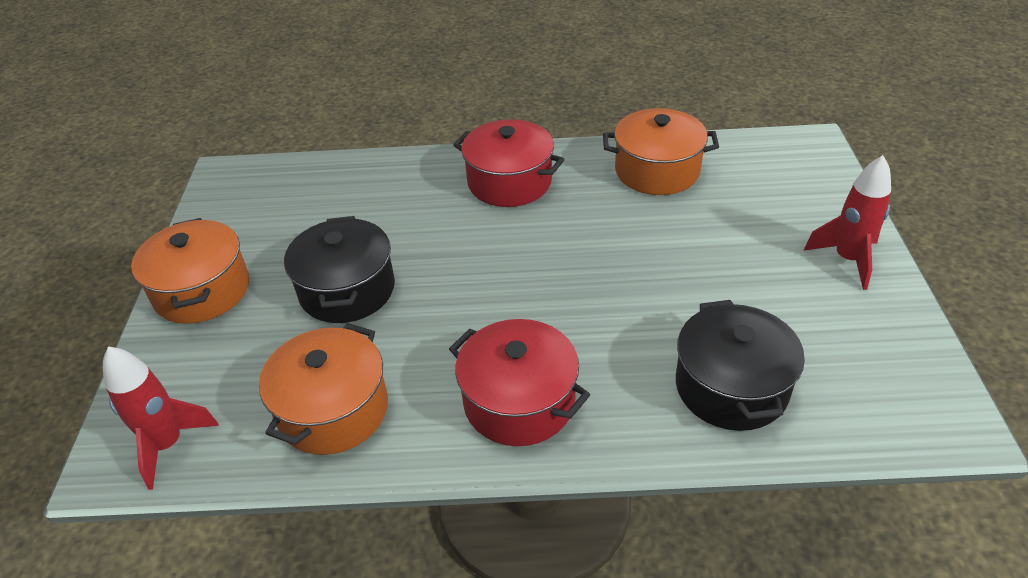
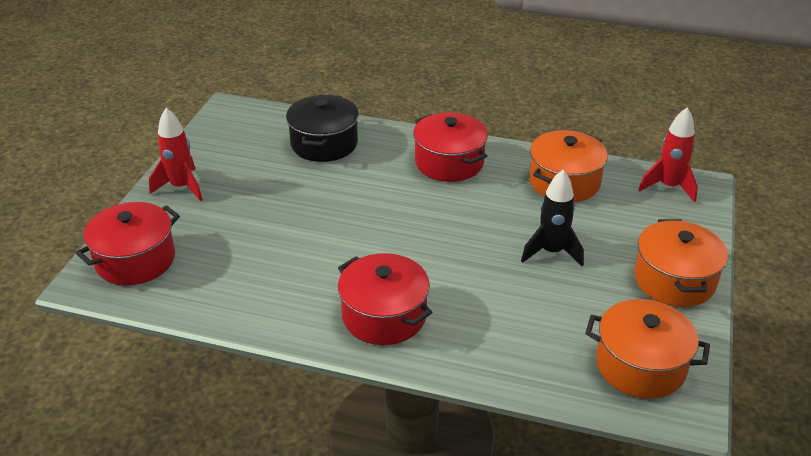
camera: 165 degrees left, 5 degrees down
(347, 290) = (551, 252): black pot -> black rocket
(657, 171) = (245, 291): orange pot -> orange pot (640, 365)
(793, 171) = (135, 260): none -> red pot

